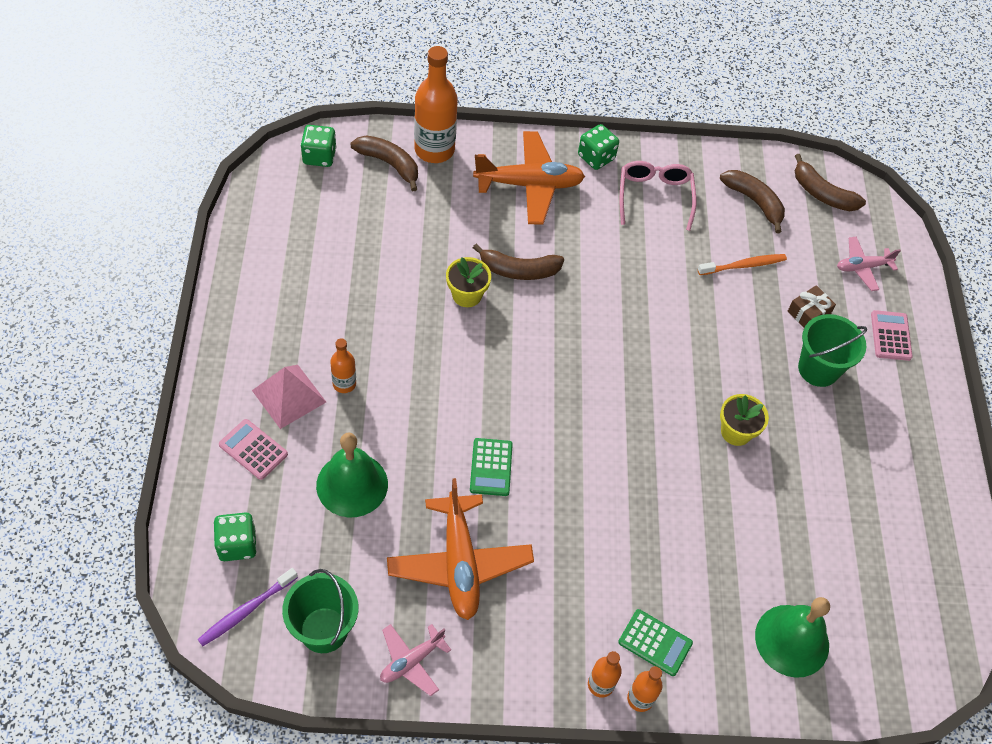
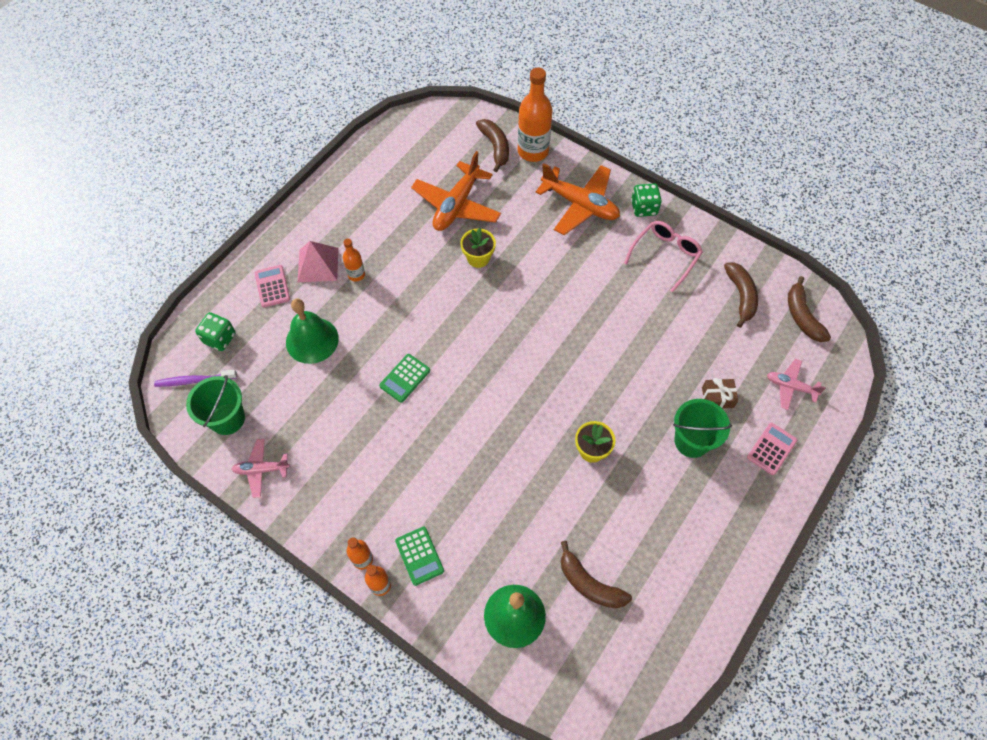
camera: 40 degrees right, 5 degrees up
(319, 156) = (454, 122): green dice -> none
(459, 563) = (337, 427): orange plane -> orange plane (456, 205)
(519, 270) = (526, 259): brown banana -> brown banana (589, 584)
(743, 265) = (694, 337): orange toothbrush -> none

